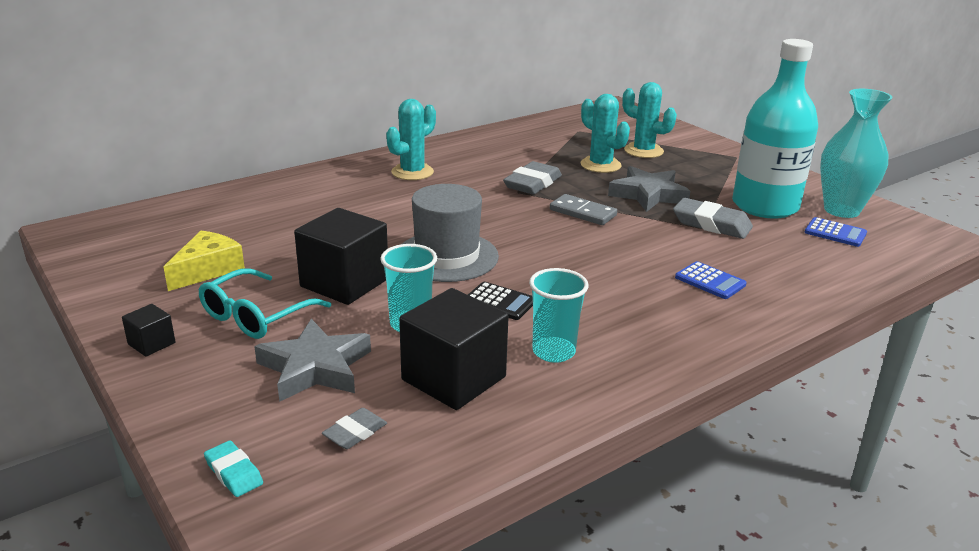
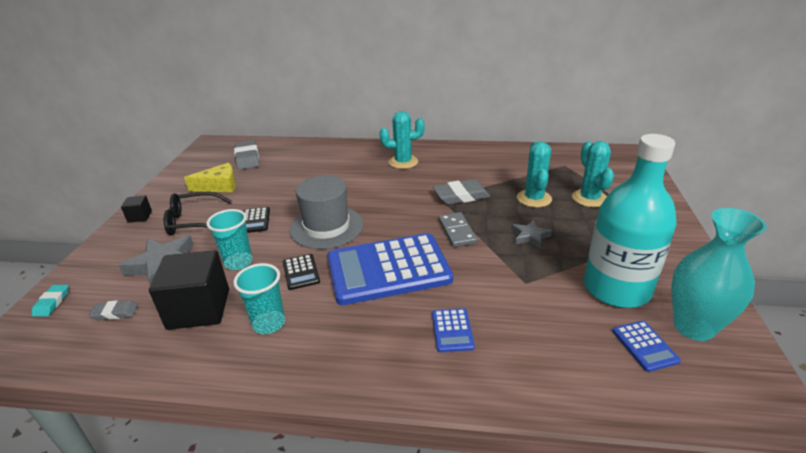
camera: 45 degrees right, 5 degrees up
(256, 316) = (193, 221): turquoise glasses -> black glasses
(344, 283) = (255, 220): black cube -> black calculator
(579, 264) = (388, 269): none -> blue calculator
(648, 194) = (530, 236): grey star -> grey star, size x0.58
(711, 224) = (538, 283): grey eraser -> grey eraser (247, 158)

